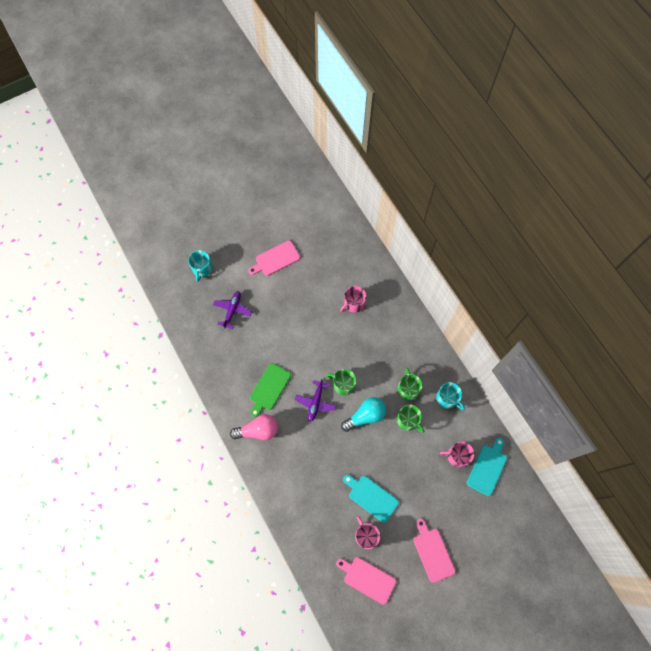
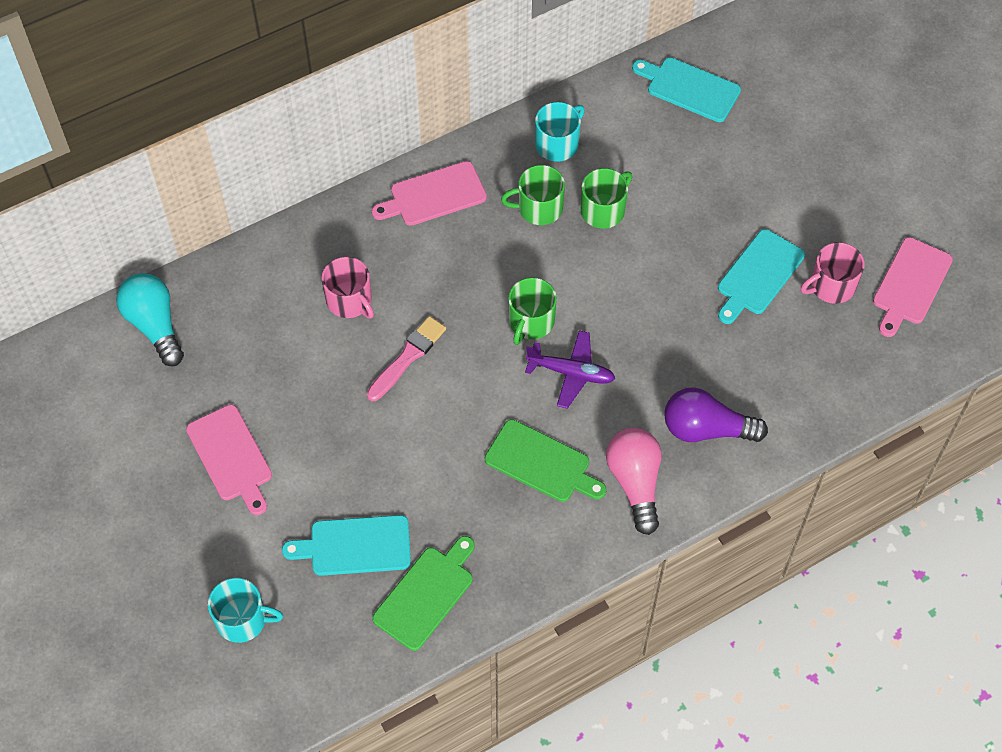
camera: 90 degrees left, 10 degrees down
(209, 339) = (426, 594): none -> green cutting board
(232, 310) = (355, 546): purple plane -> turquoise cutting board
(285, 465) = (706, 429): none -> purple light bulb
(324, 329) = (408, 357): none -> pink brush
(365, 416) = (597, 283): turquoise light bulb -> turquoise light bulb (154, 325)
(432, 552) = (850, 180): pink cutting board -> pink cutting board (434, 195)
(457, 456) = (670, 134): pink mug -> none

